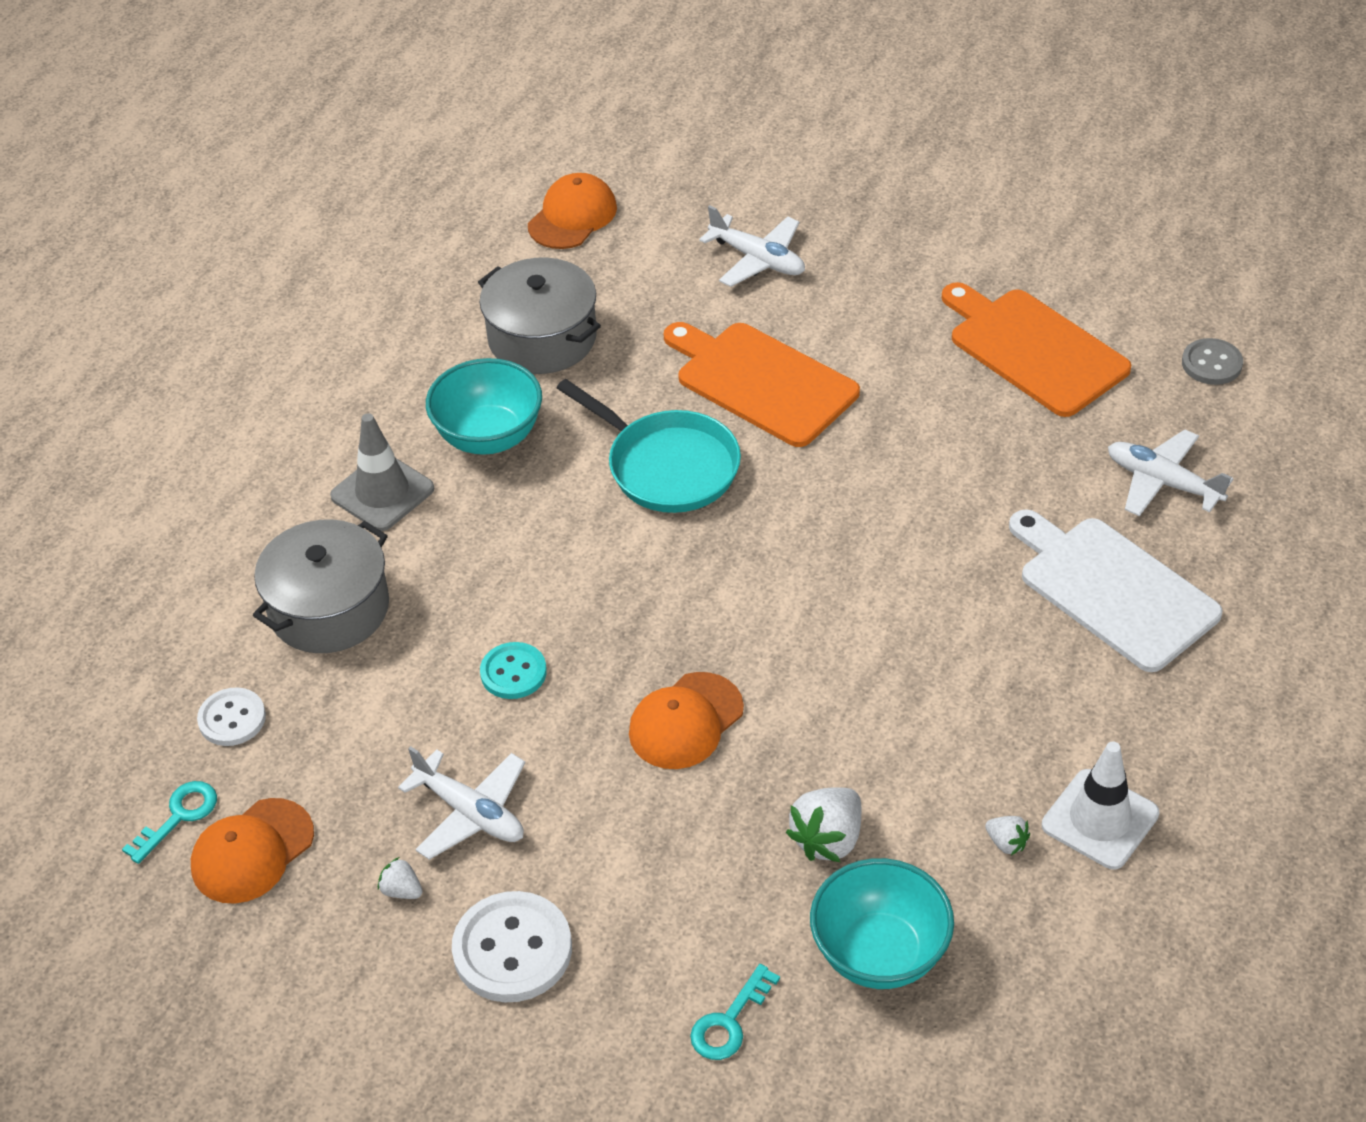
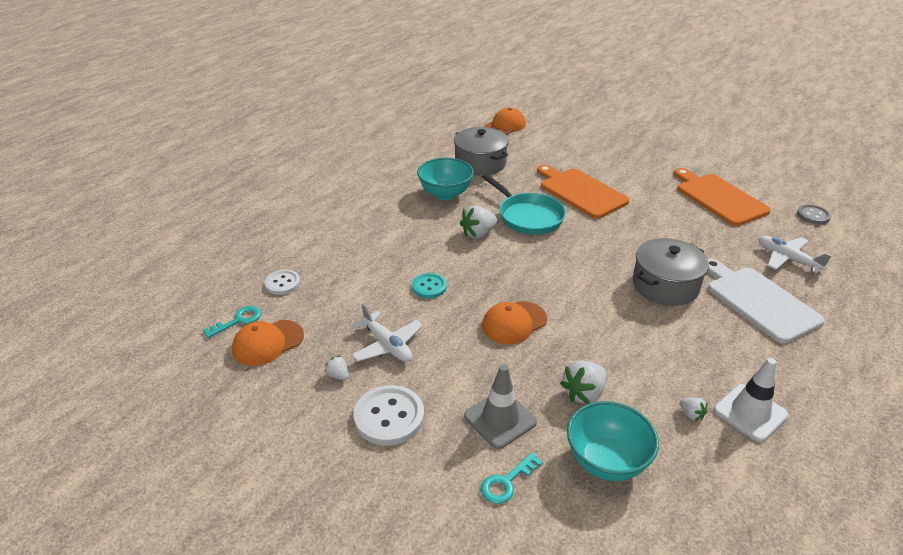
camera: 10 degrees right, 10 degrees down
(329, 608) = (347, 246): grey pot -> grey pot (665, 285)
(382, 492) = (389, 207): grey traffic cone -> grey traffic cone (500, 419)
(578, 528) = (478, 234): none -> white strawberry
(758, 259) = (586, 150): white plane -> none

